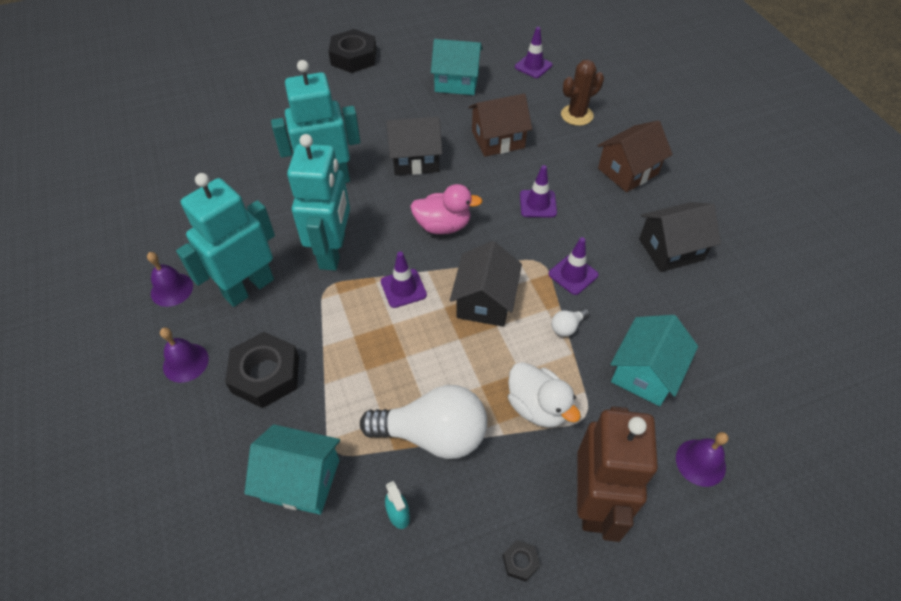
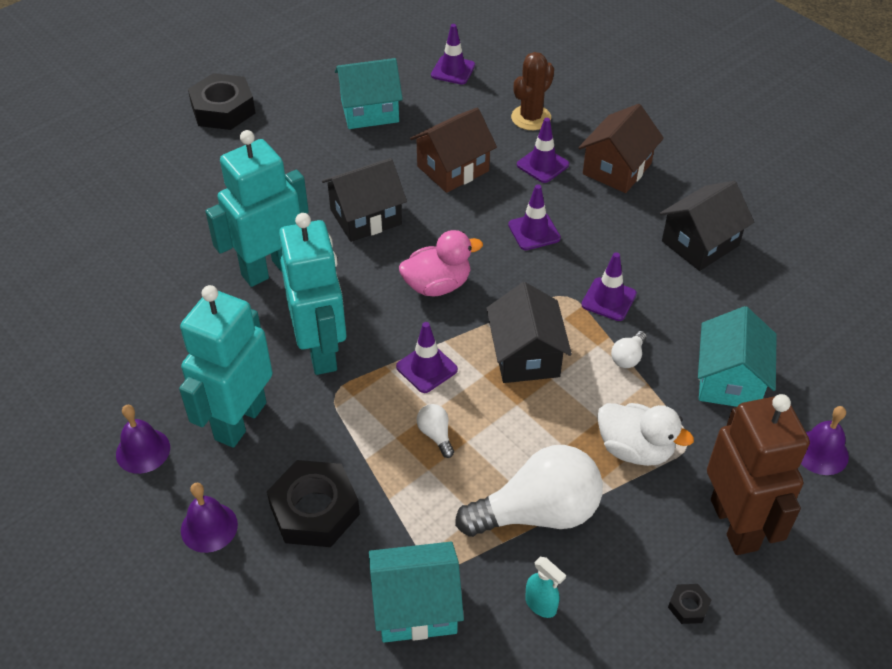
camera: 20 degrees left, 5 degrees down
(384, 343) = (436, 435): none -> white light bulb
(569, 153) = (542, 165): none -> purple traffic cone

